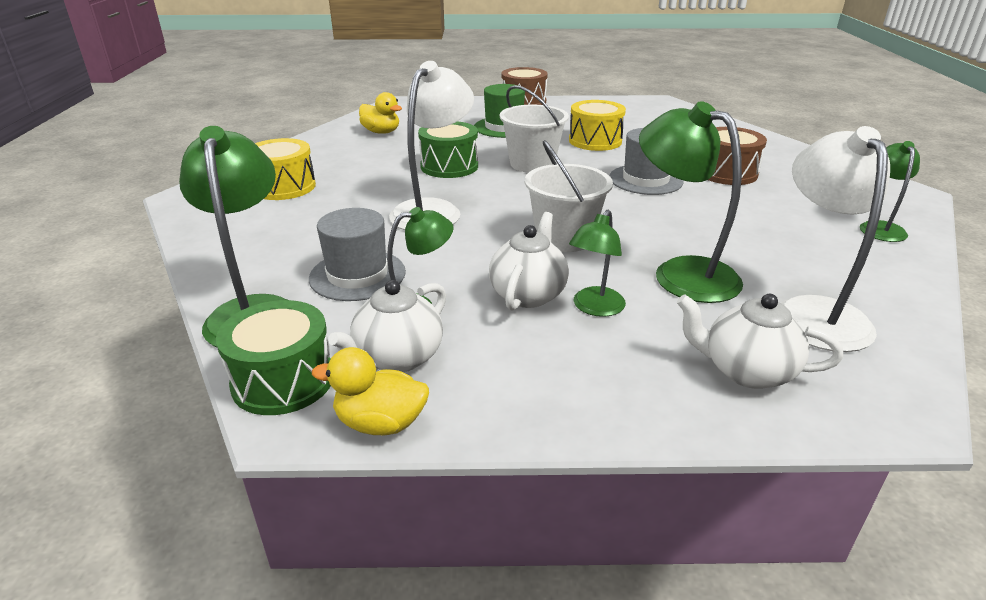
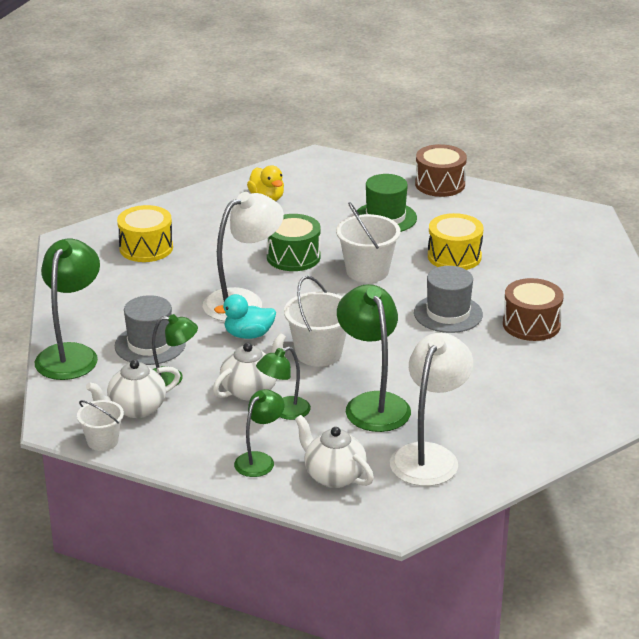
camera: 25 degrees right, 0 degrees up
(283, 380) = (65, 403): green drum -> none
(380, 423) = (102, 441): yellow duck -> white bucket
(469, 239) = (248, 335): none -> turquoise duck
(880, 227) = (585, 411): green lamp -> green lamp (259, 460)

